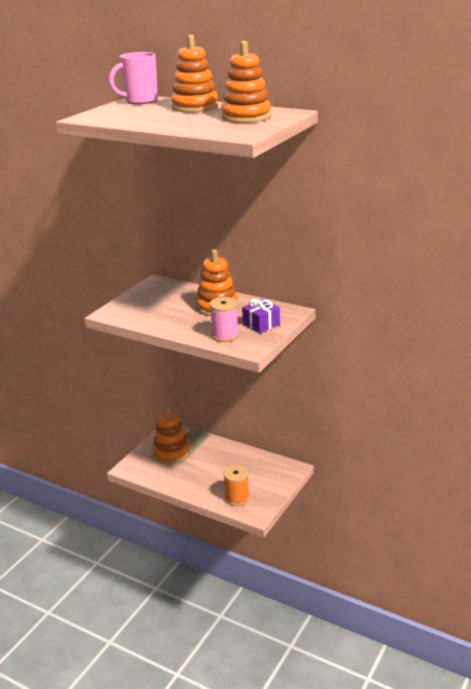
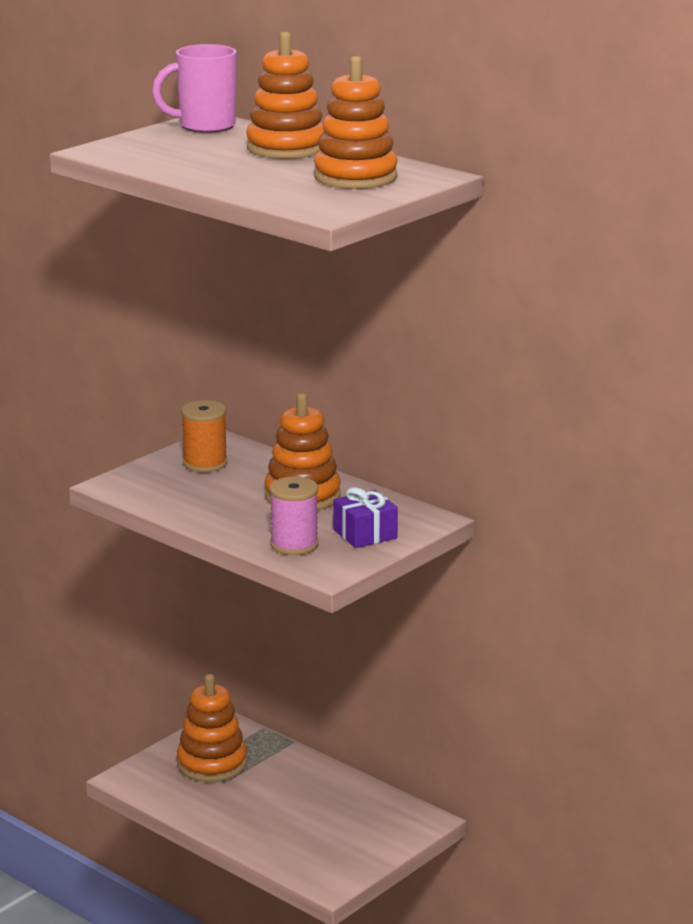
camera: 10 degrees right, 5 degrees down
(237, 498) = (303, 854): orange spool -> orange spool (205, 463)

